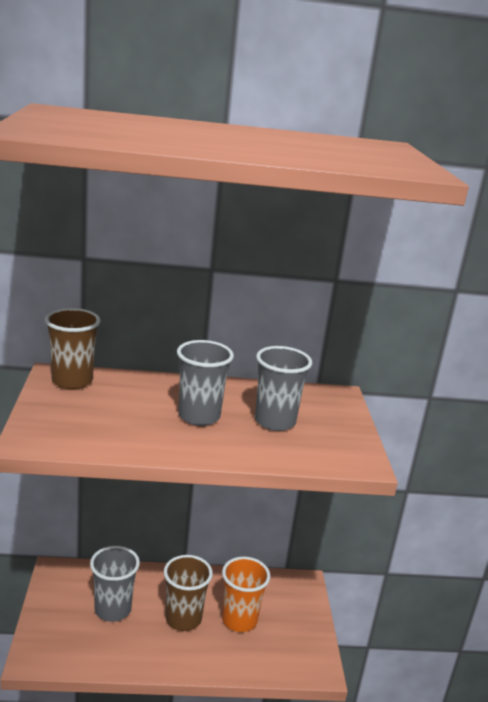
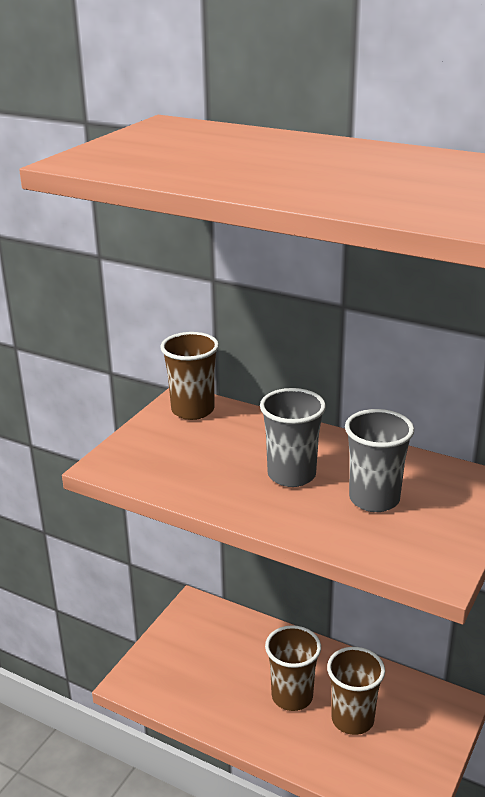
camera: 35 degrees right, 5 degrees up
(113, 610) = (226, 662): grey cup -> none
(239, 620) = (352, 719): orange cup -> brown cup

